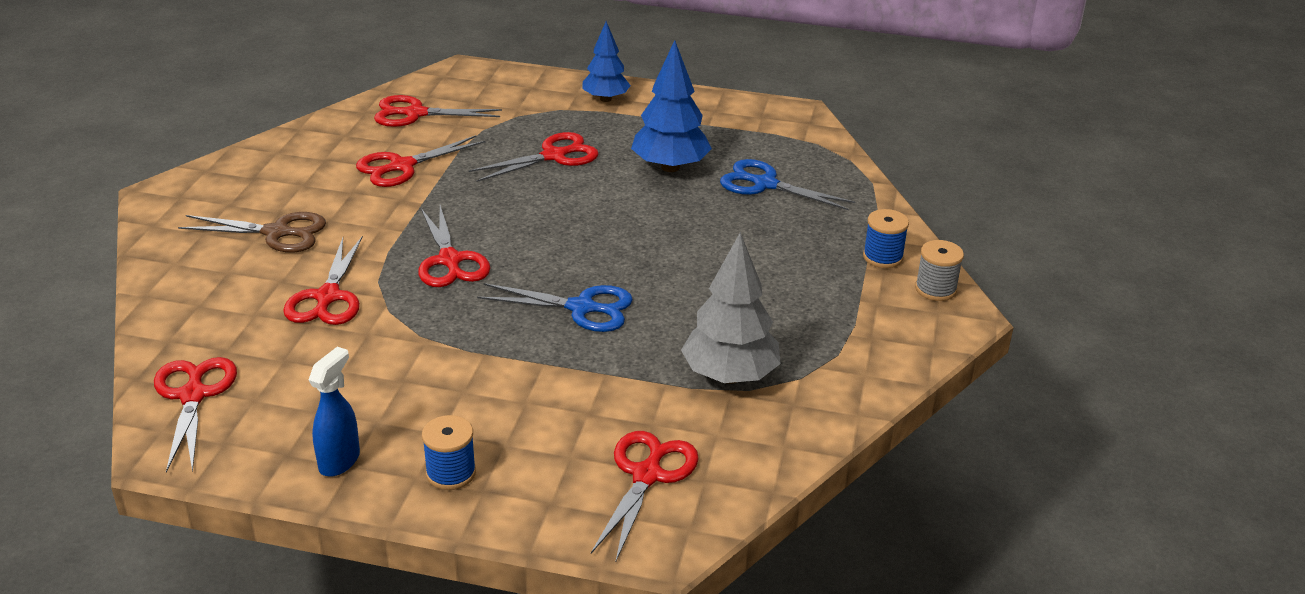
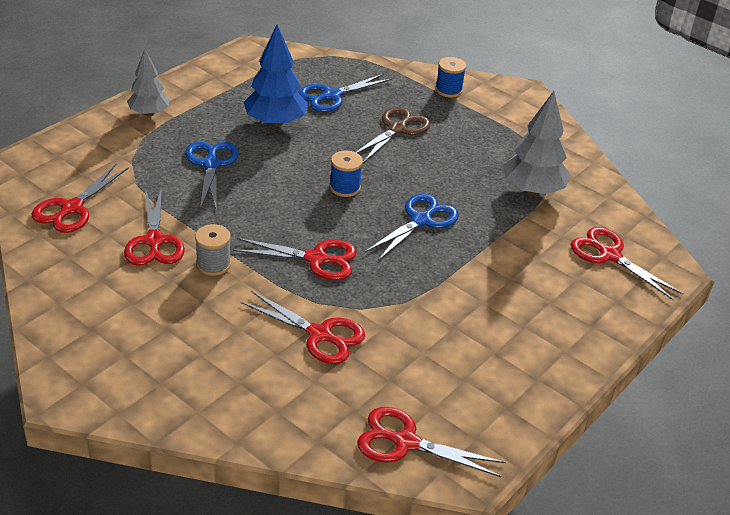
camera: 65 degrees left, 5 degrees up
(277, 233) = (199, 338): brown scissors -> brown scissors (397, 129)
(340, 461) = (529, 383): blue spray bottle -> none
(451, 473) = (568, 334): blue spool -> blue spool (345, 187)
(553, 156) = (211, 165): red scissors -> blue scissors
(605, 99) = (149, 113): blue tree -> grey tree
(935, 289) = (494, 88): grey spool -> grey spool (213, 264)

